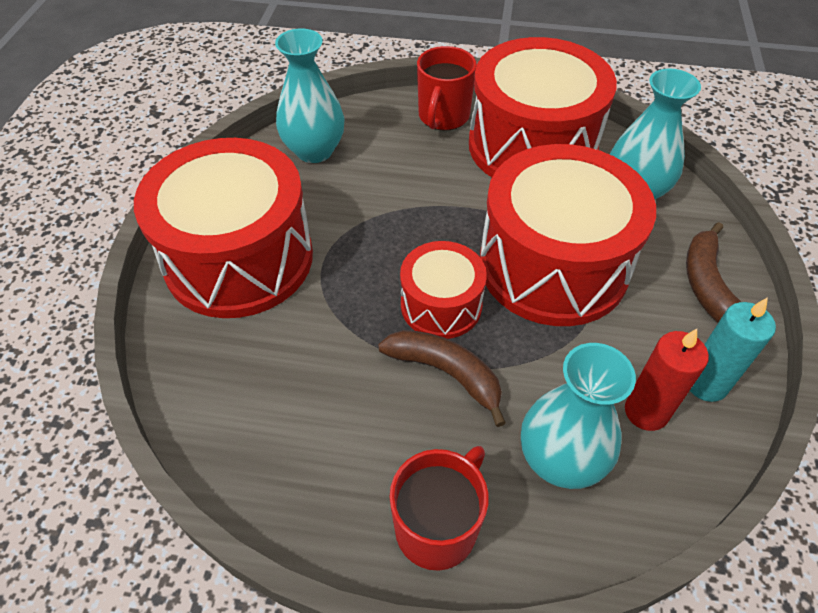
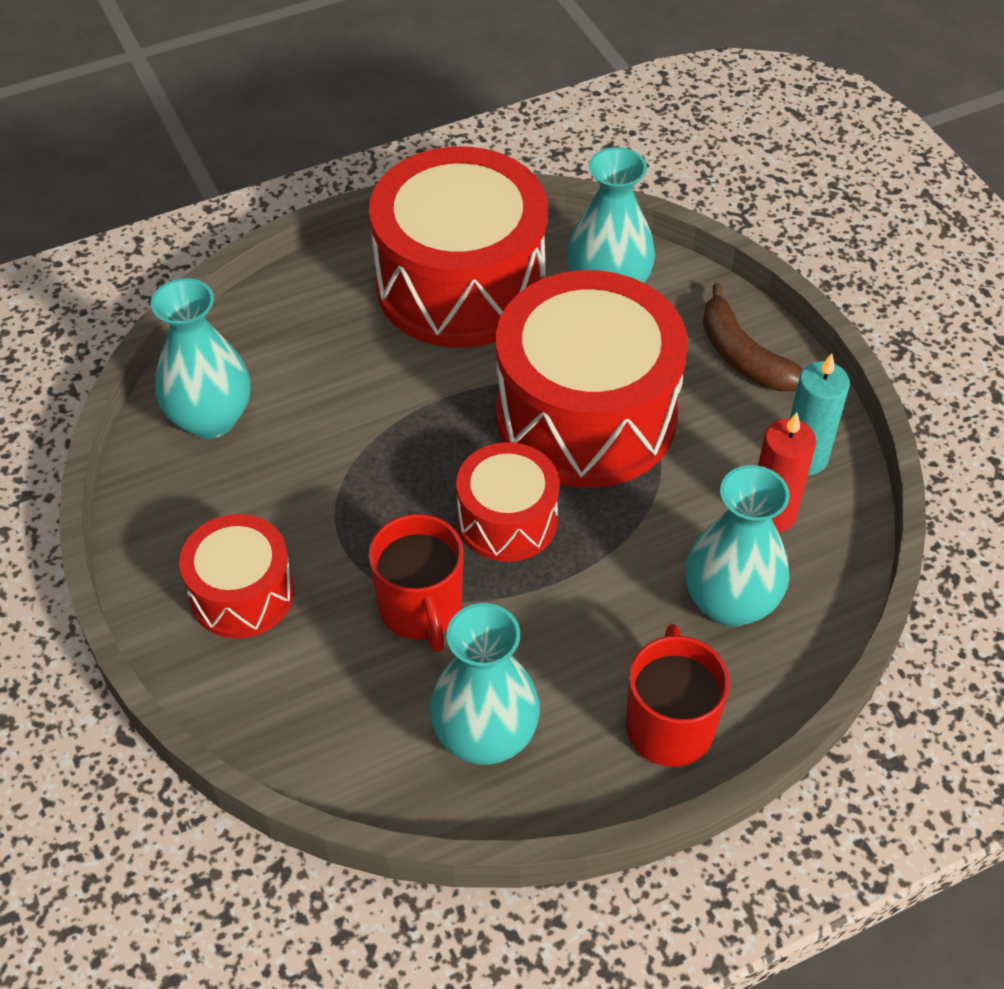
camera: 35 degrees left, 0 degrees up
(239, 258) = (242, 593): red drum -> red drum, size x0.53
(300, 445) = (485, 736): none -> turquoise vase
(443, 117) = (329, 297): red mug -> red mug (421, 609)
(446, 373) = (567, 585): brown banana -> none

